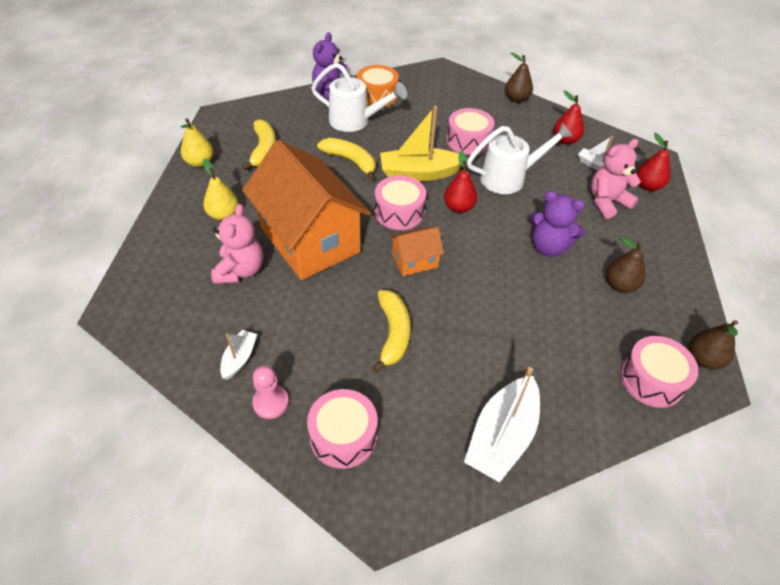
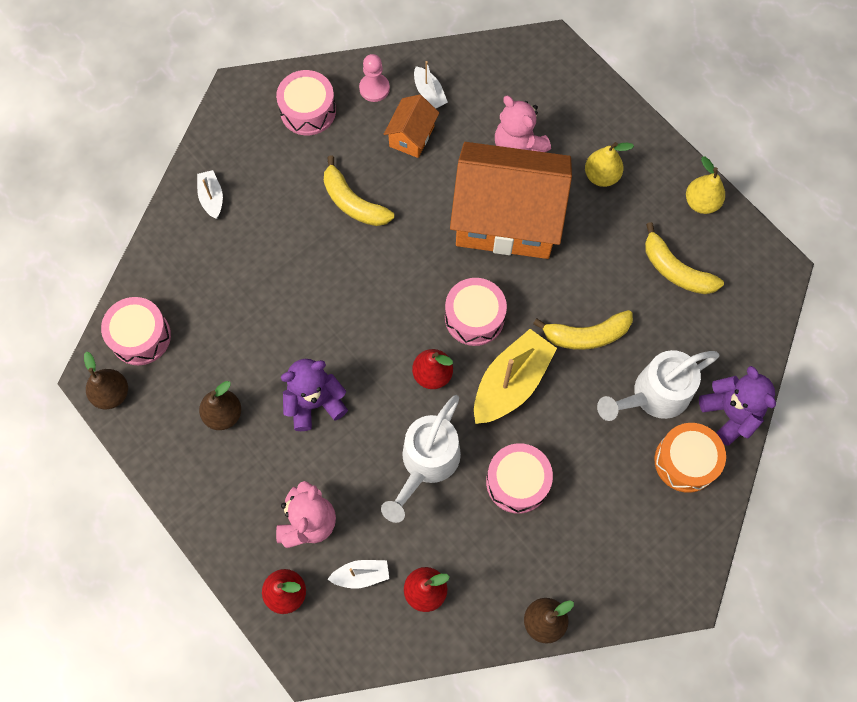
camera: 135 degrees right, 20 degrees up
(415, 261) = (406, 279): orange house -> orange house (411, 136)
(501, 436) = (212, 198): white boat -> white boat, size x0.51

